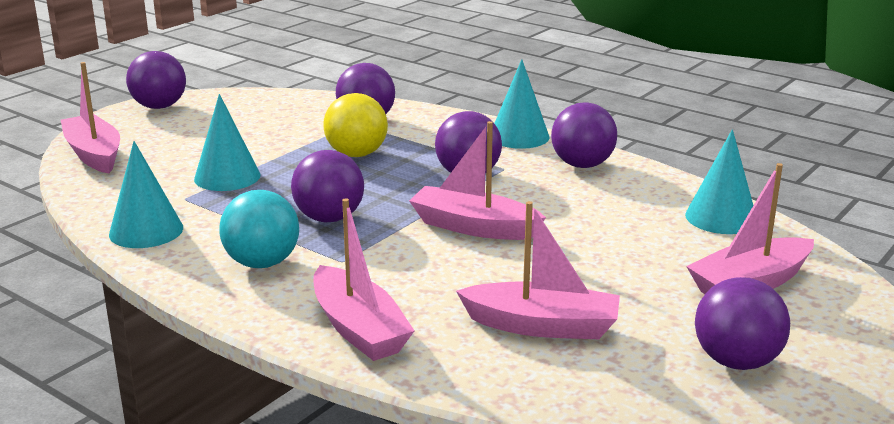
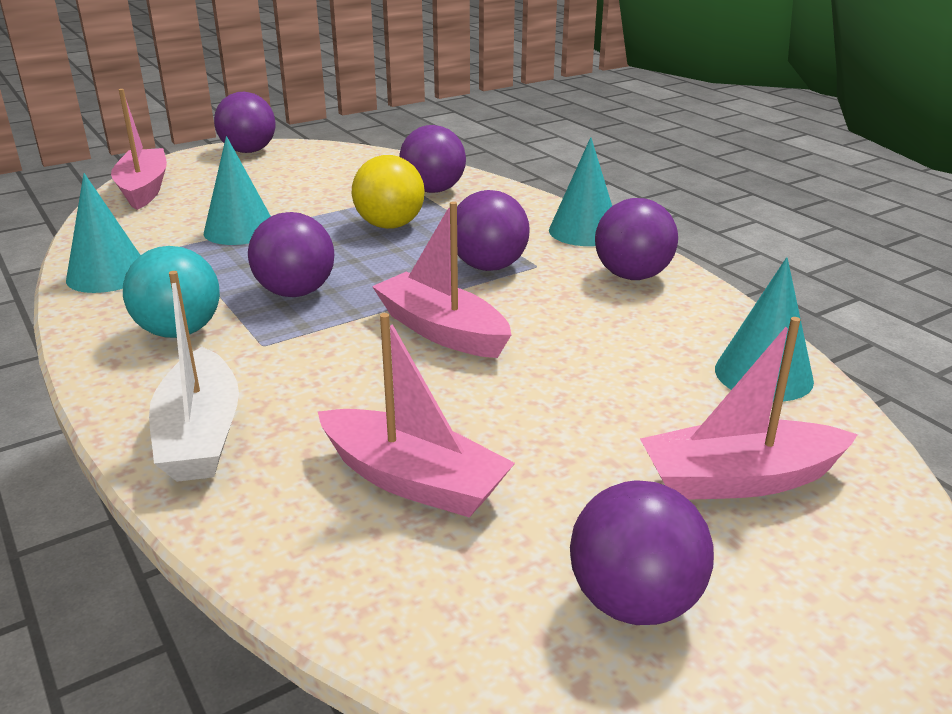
camera: 20 degrees right, 5 degrees up
(358, 329) = (200, 434): pink boat -> white boat

